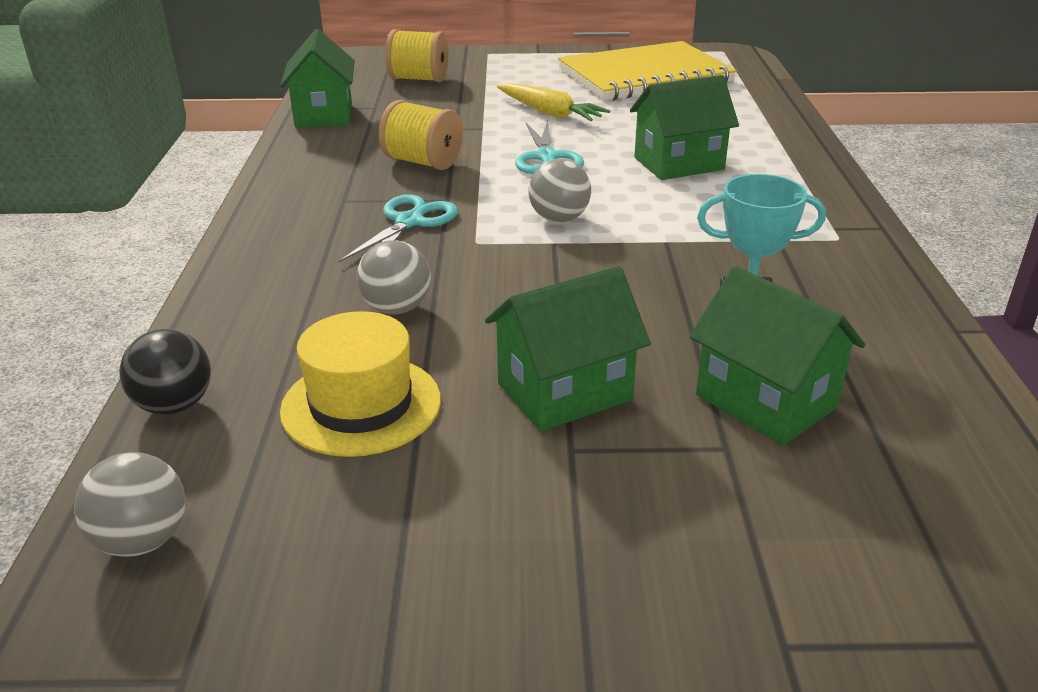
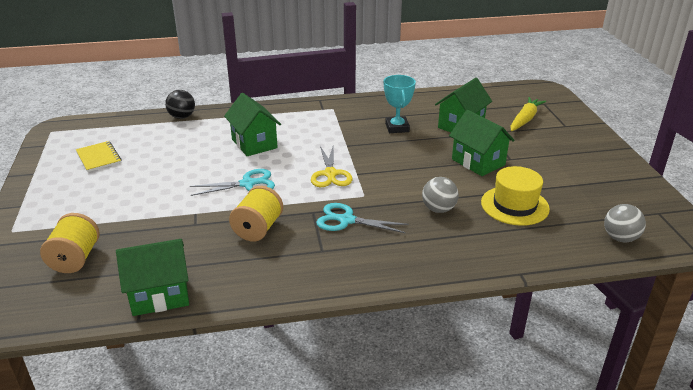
camera: 100 degrees left, 0 degrees up
(175, 405) = (547, 255): black ball -> black ball (182, 117)
(550, 113) = (169, 189): yellow carrot -> yellow carrot (525, 119)
(559, 219) = (330, 174): grey ball -> yellow scissors
(645, 76) = (98, 158): yellow notebook -> yellow notebook, size x0.44

